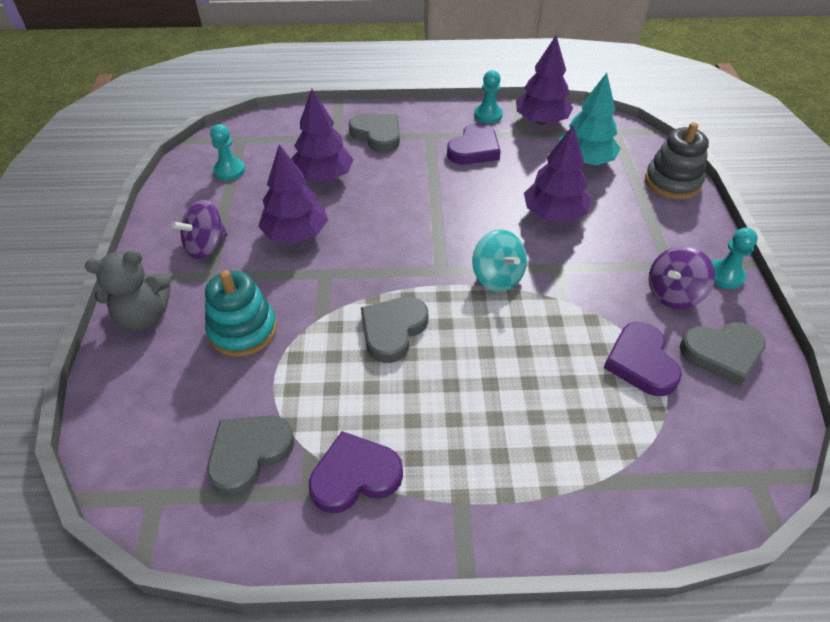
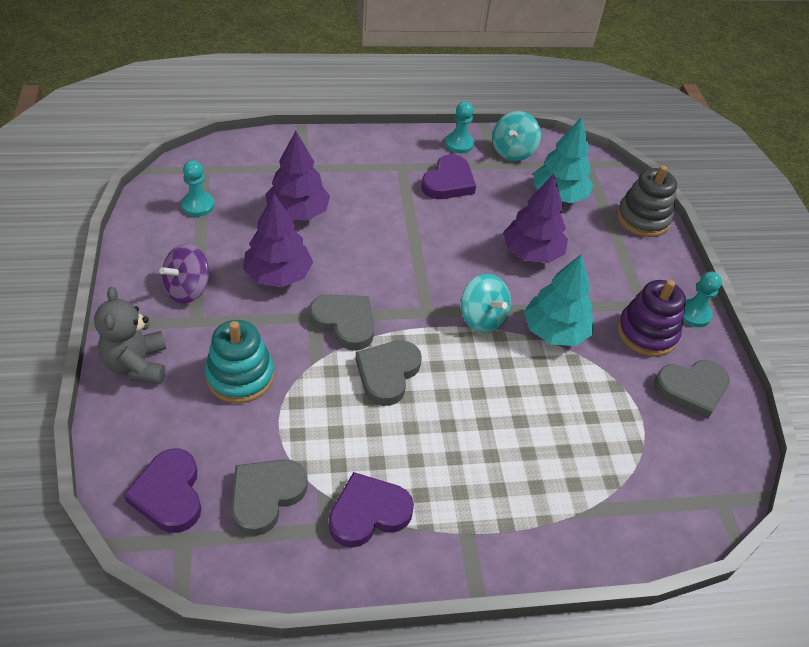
camera: 10 degrees left, 0 degrees up
(144, 317) = (137, 365): grey teddy bear -> grey teddy bear turned 105 degrees clockwise
(377, 135) = (347, 165): grey heart -> grey heart (345, 323)
(541, 121) = (513, 151): purple tree -> turquoise spinning top
(573, 291) = (555, 331): none -> turquoise tree
(641, 362) = (620, 399): purple heart -> purple heart (169, 494)
(673, 294) = (647, 333): purple spinning top -> purple stacking toy

